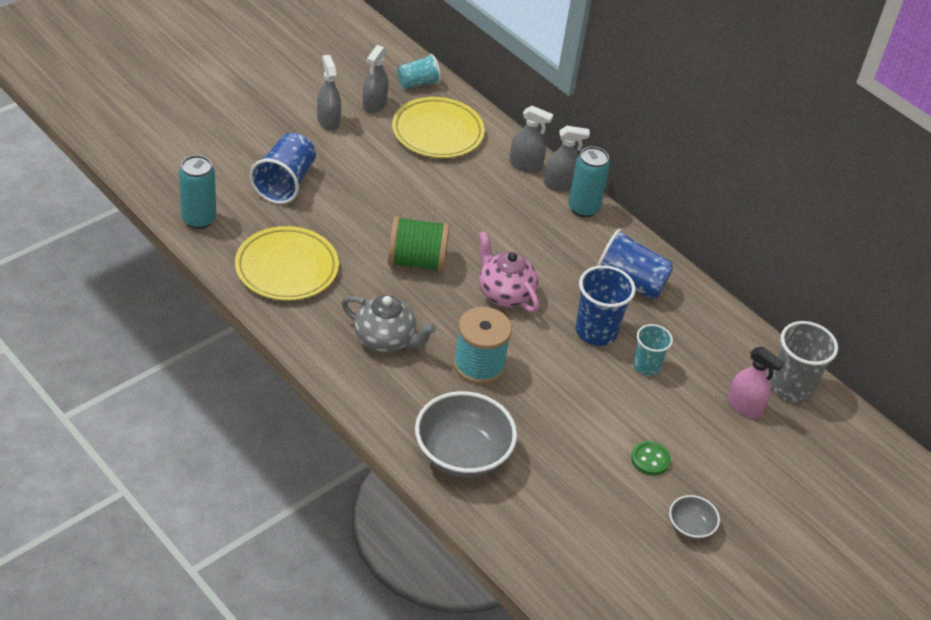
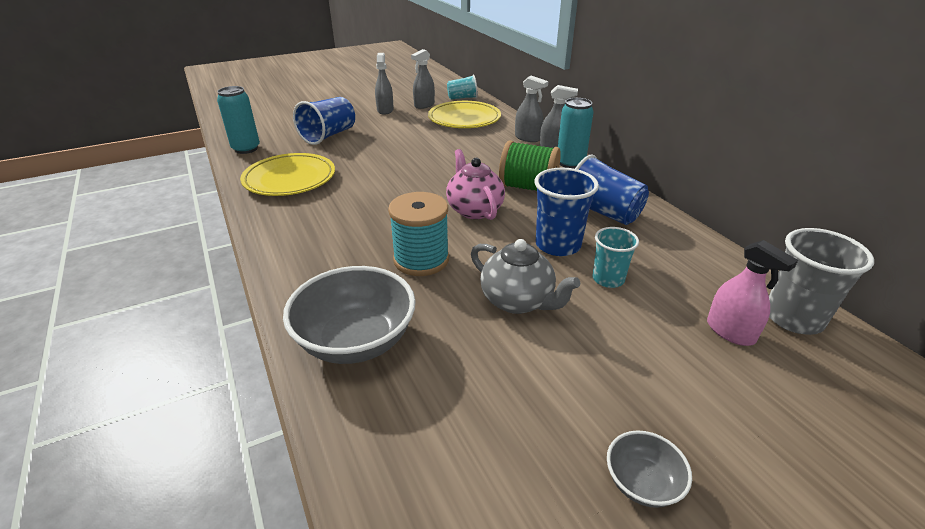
camera: 20 degrees right, 10 degrees down
(385, 340) = (339, 232): grey teapot -> grey teapot (518, 301)
(417, 261) = (404, 183): green spool -> green spool (528, 187)
(650, 459) = (594, 377): green button -> none

